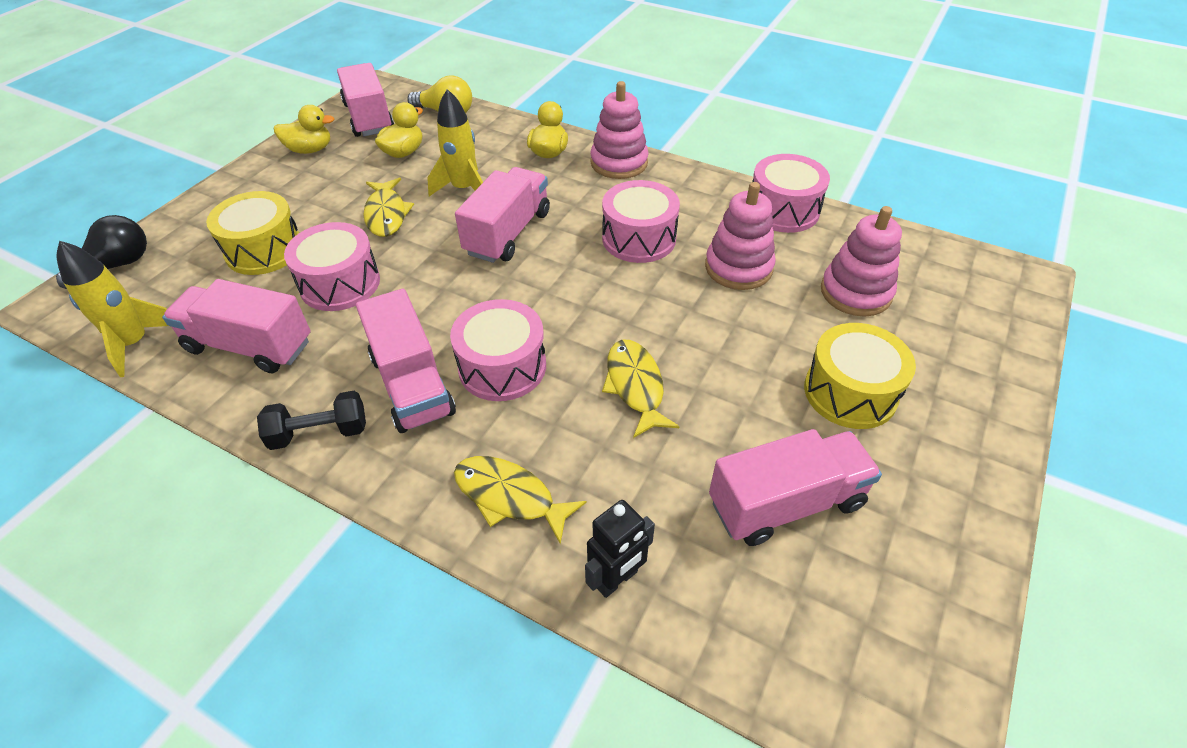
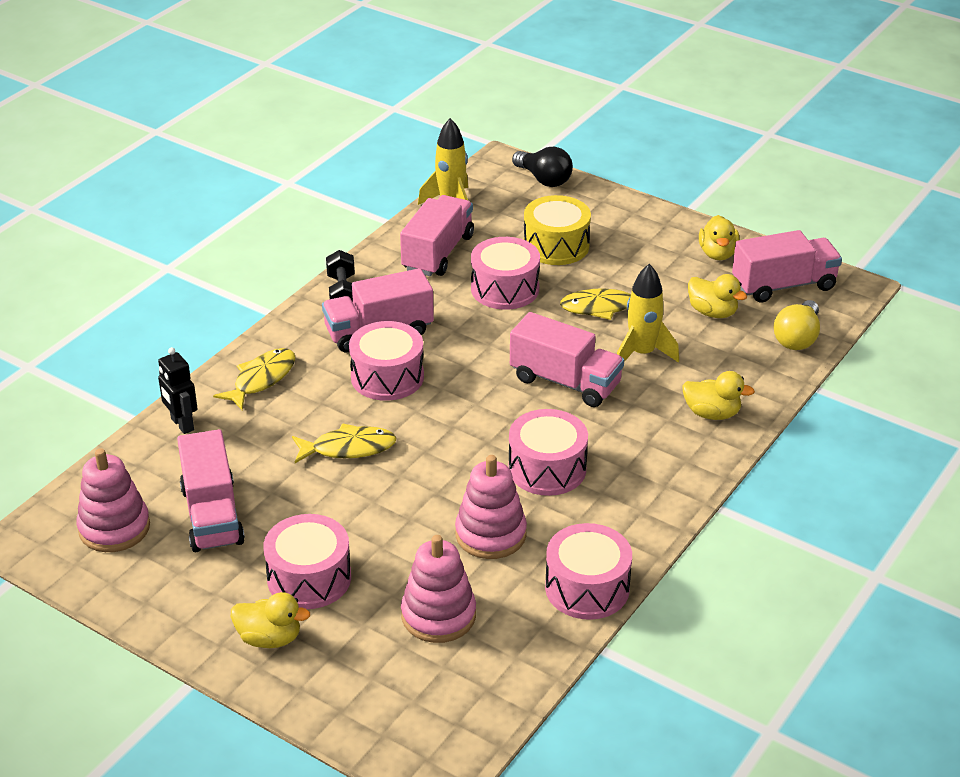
camera: 95 degrees right, 10 degrees down
(619, 163) = (689, 466): pink stacking toy -> pink stacking toy (114, 528)
(850, 392) = (309, 578): yellow drum -> pink drum
(948, 412) = (269, 638): none -> yellow duck

